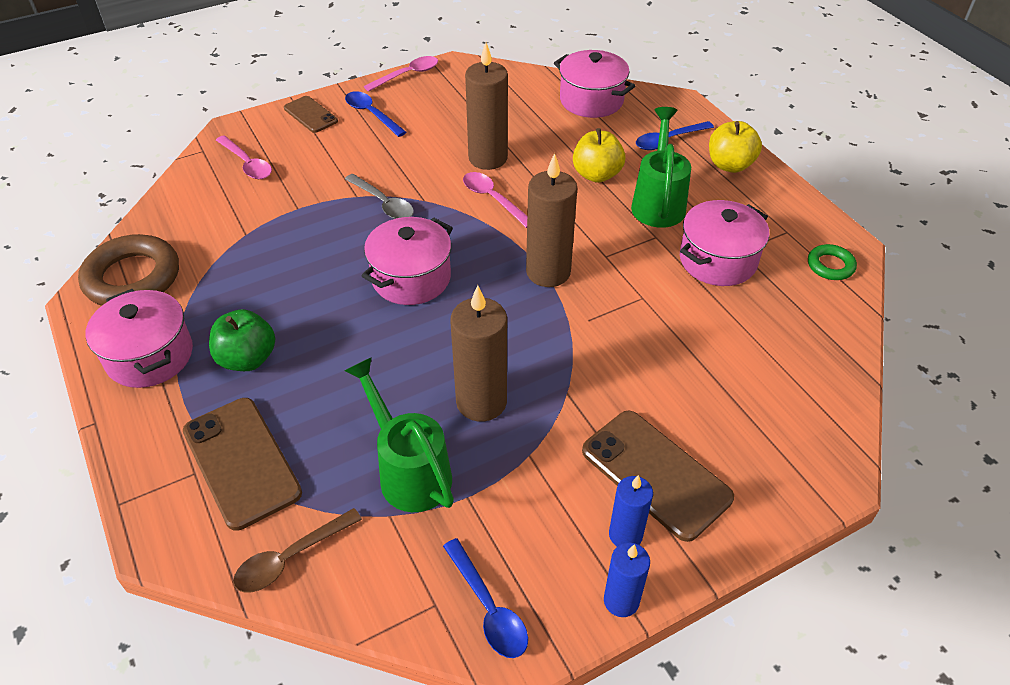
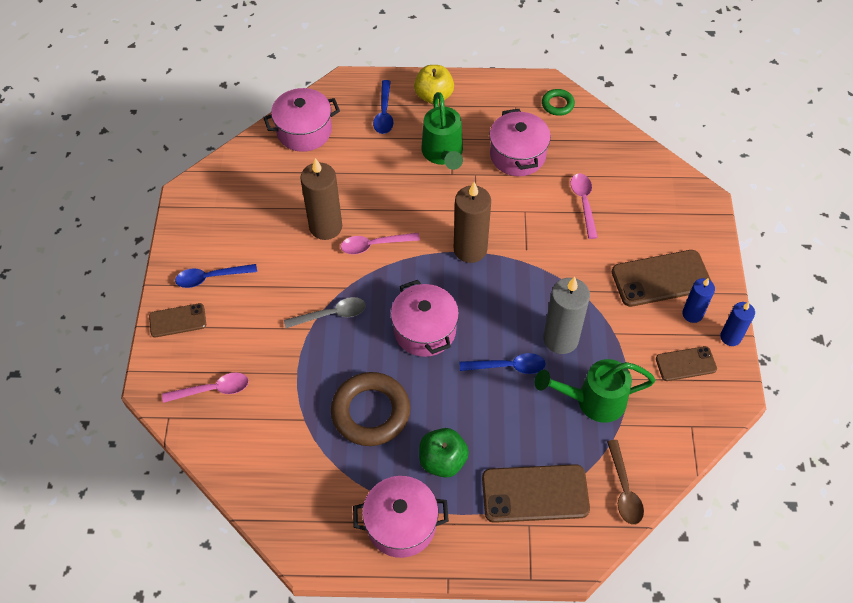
camera: 60 degrees left, 10 degrees up
(132, 278) = (304, 515): brown ring -> brown ring (371, 412)
(407, 75) = (174, 230): pink spoon -> pink spoon (584, 203)
(481, 402) = (560, 339): brown candle -> grey candle
(488, 608) = (706, 401): blue spoon -> blue spoon (508, 366)
(535, 558) = (685, 364): none -> brown phone
(596, 175) = (391, 172): yellow apple -> none
(658, 202) = (443, 154): green watering can -> green watering can turned 135 degrees counterclockwise

